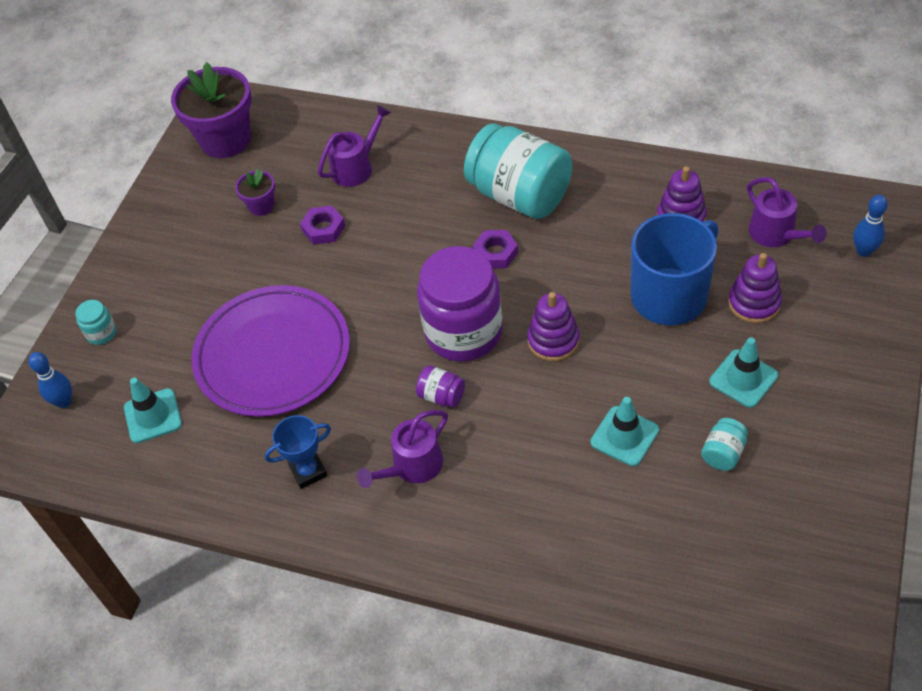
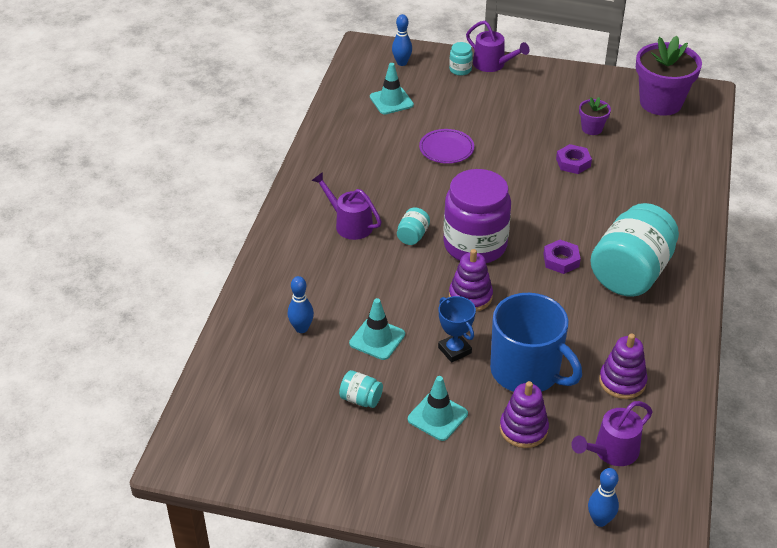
camera: 80 degrees right, 10 degrees down
(273, 355) = (446, 149): purple plate -> purple plate, size x0.47
(308, 471) = (346, 175): blue trophy -> blue trophy (454, 350)
(357, 167) = (645, 175): purple watering can -> purple watering can (493, 65)
(441, 396) = (412, 236): purple jar -> turquoise jar
(607, 520) = (301, 328): none -> blue bowling pin

